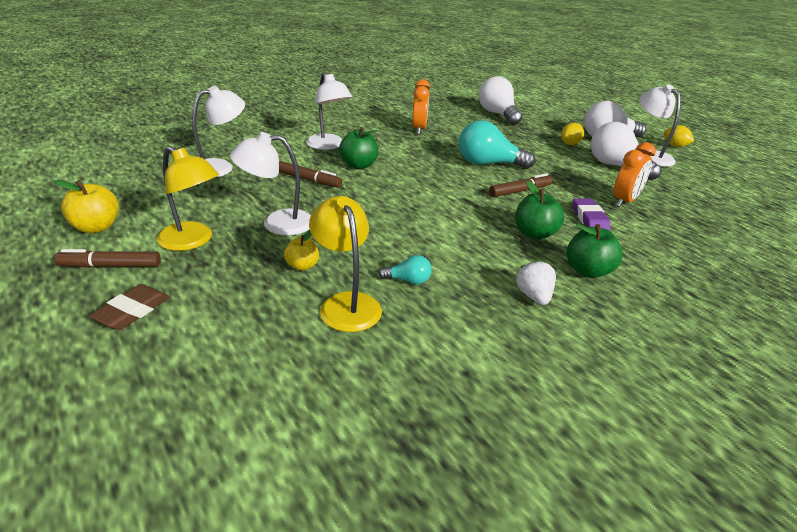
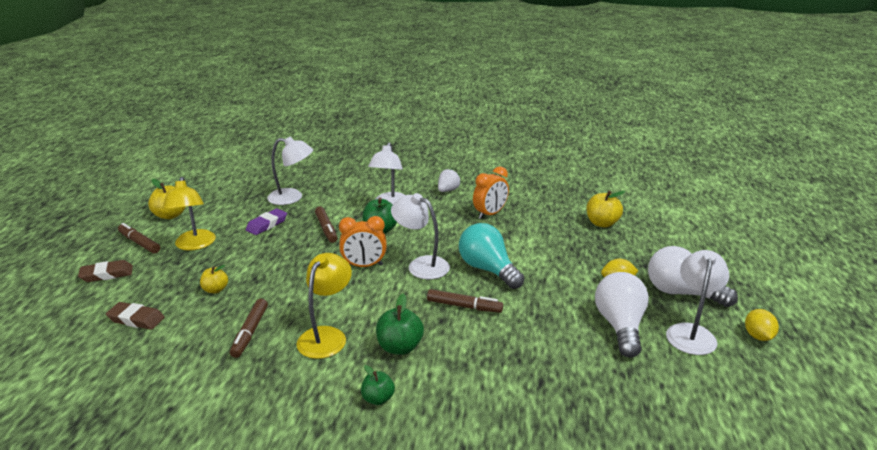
camera: 45 degrees right, 5 degrees down
(269, 329) = (136, 319): none -> brown eraser
(277, 223) = (253, 253): white lamp -> white lamp (421, 265)
(346, 303) = (193, 327): yellow lamp -> yellow lamp (327, 336)
(408, 280) = (250, 332): turquoise light bulb -> brown marker
(498, 114) = (602, 223): white light bulb -> yellow apple
(533, 296) = (300, 391): white strawberry -> white strawberry (448, 190)
(588, 271) = (378, 399): green apple -> green apple, size x0.64
(589, 219) = (474, 360): purple eraser -> purple eraser (267, 225)
(625, 201) = (548, 362): orange clock -> orange clock (364, 266)

